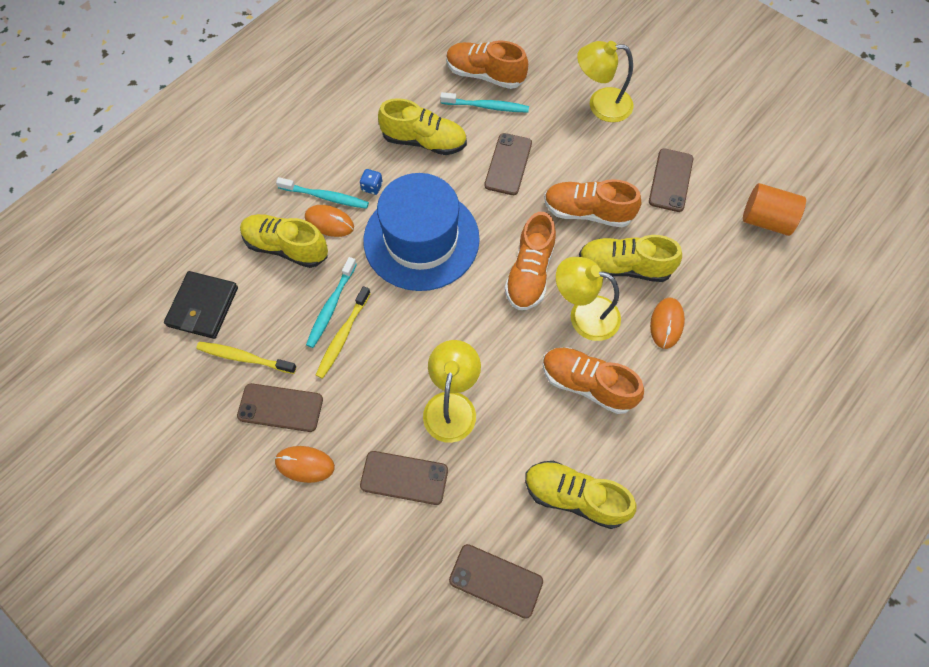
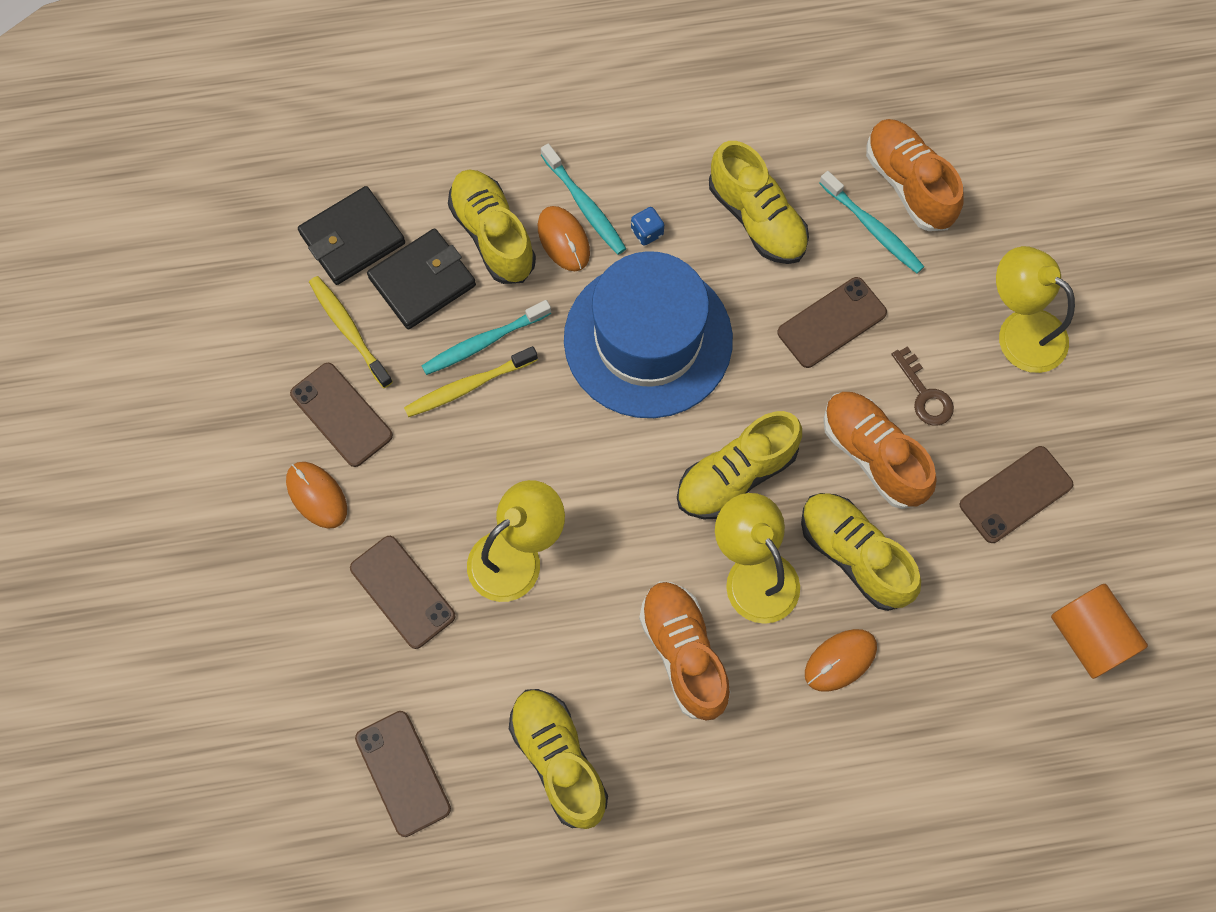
camera: 40 degrees right, 5 degrees up
(266, 300) = (422, 281): none -> black wallet
(529, 273) = (736, 475): orange shoe -> yellow shoe
(584, 165) = (924, 394): none -> brown key

